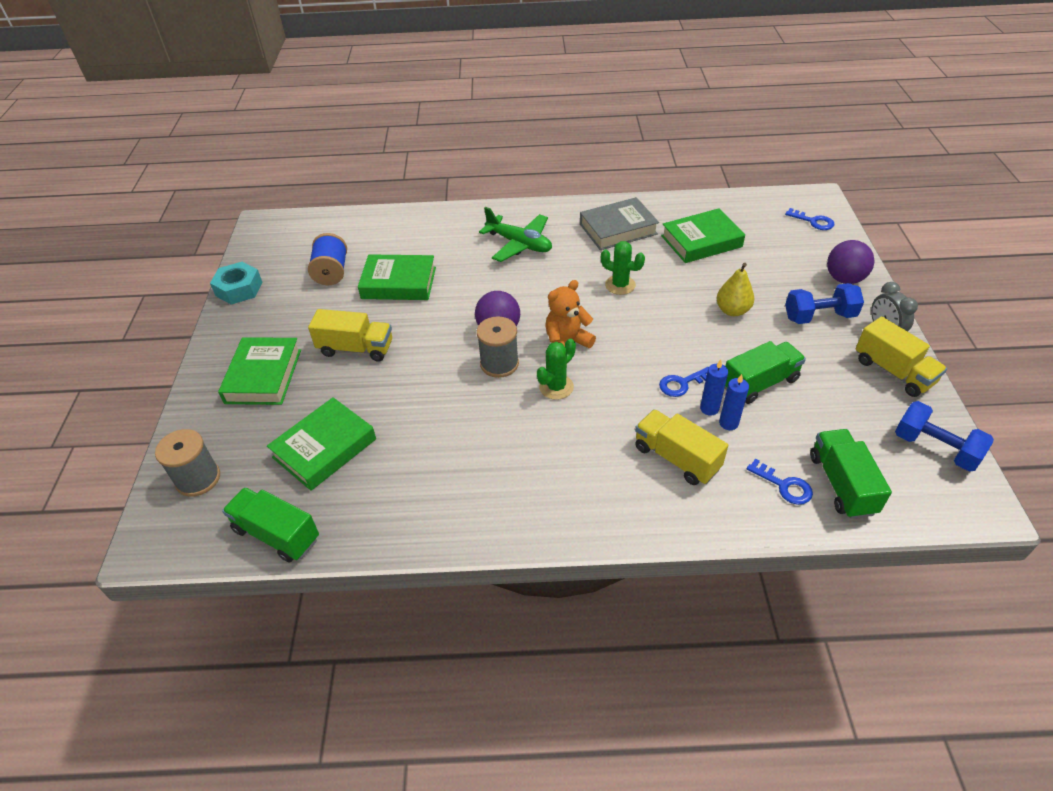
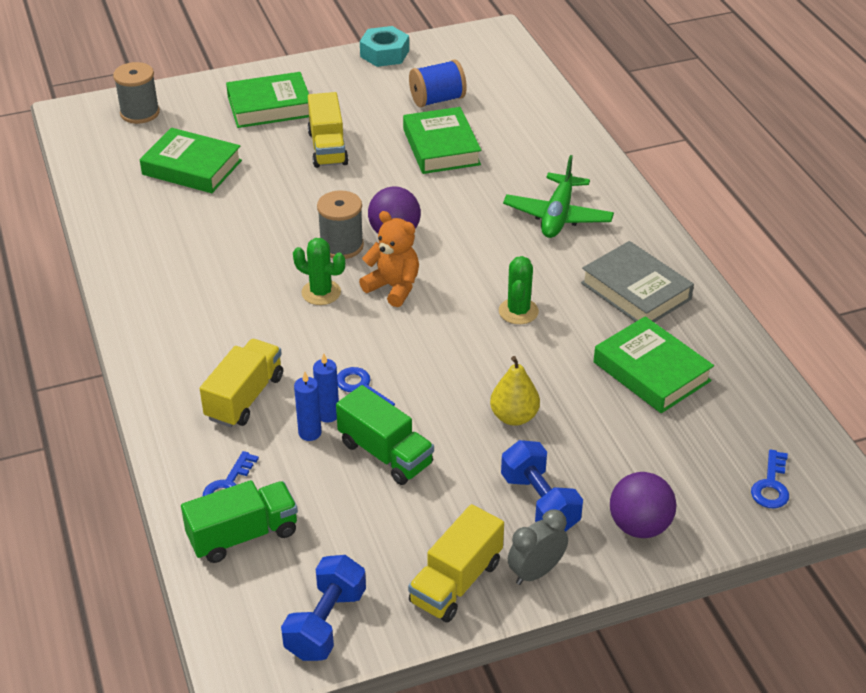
camera: 70 degrees right, 5 degrees down
(276, 534) = (92, 171): green truck -> none

